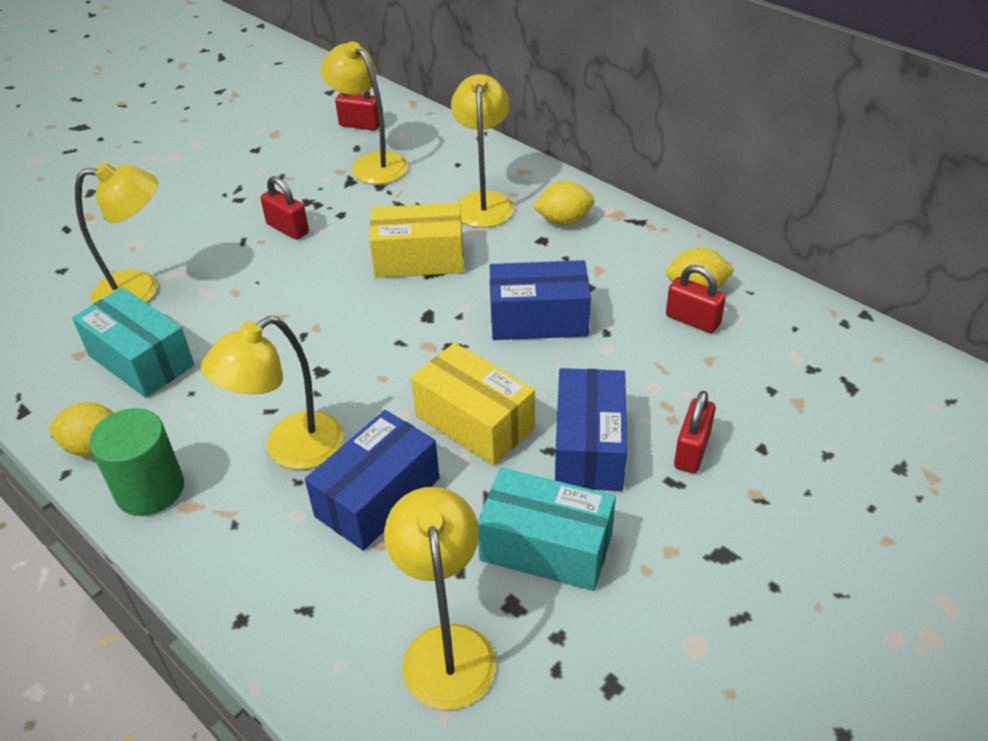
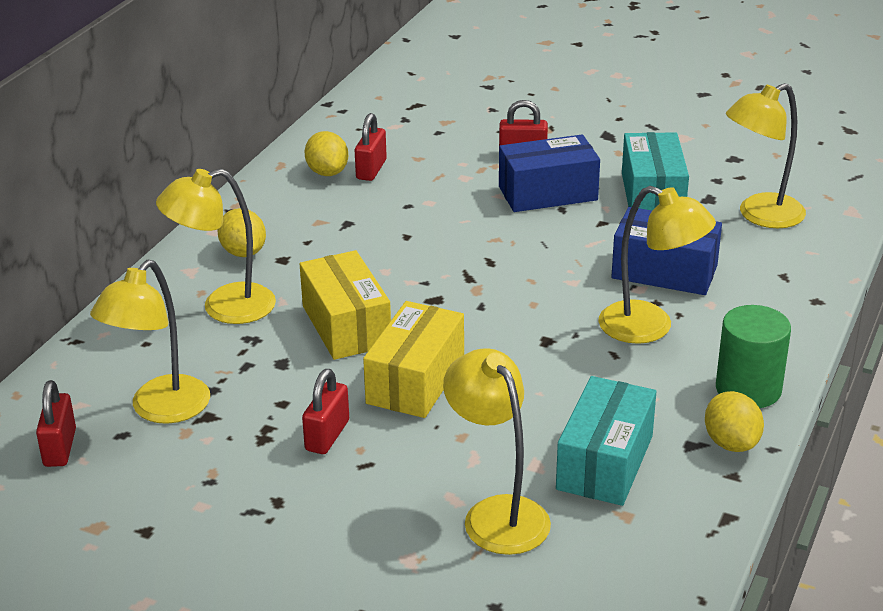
camera: 110 degrees left, 10 degrees down
(474, 422) = (555, 246): yellow box -> yellow box (415, 380)
(538, 319) = (408, 240): blue box -> none

